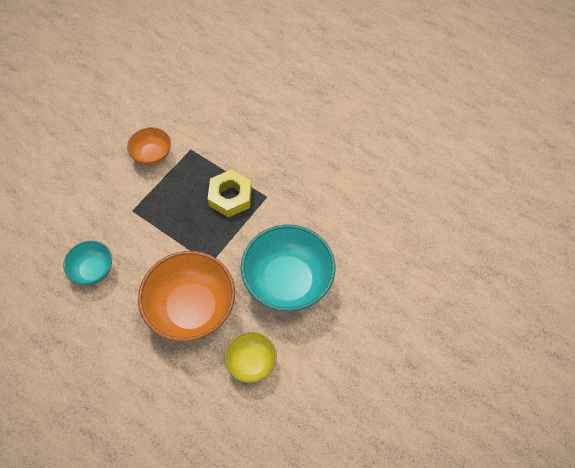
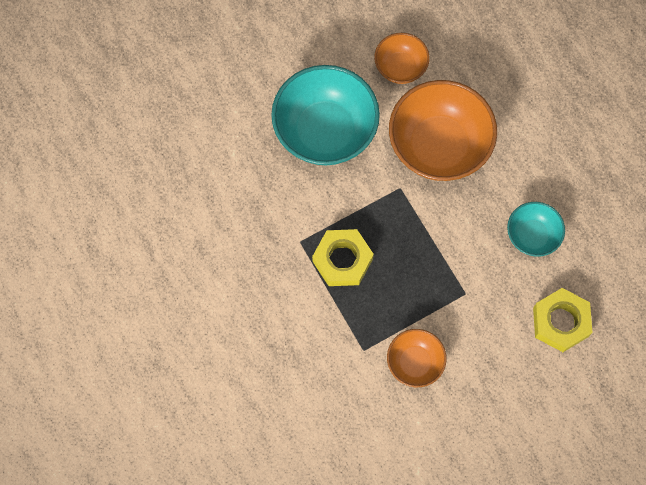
camera: 155 degrees left, 10 degrees up
(55, 219) = (560, 322): none -> yellow nut
(251, 362) = (400, 67): yellow bowl -> orange bowl

